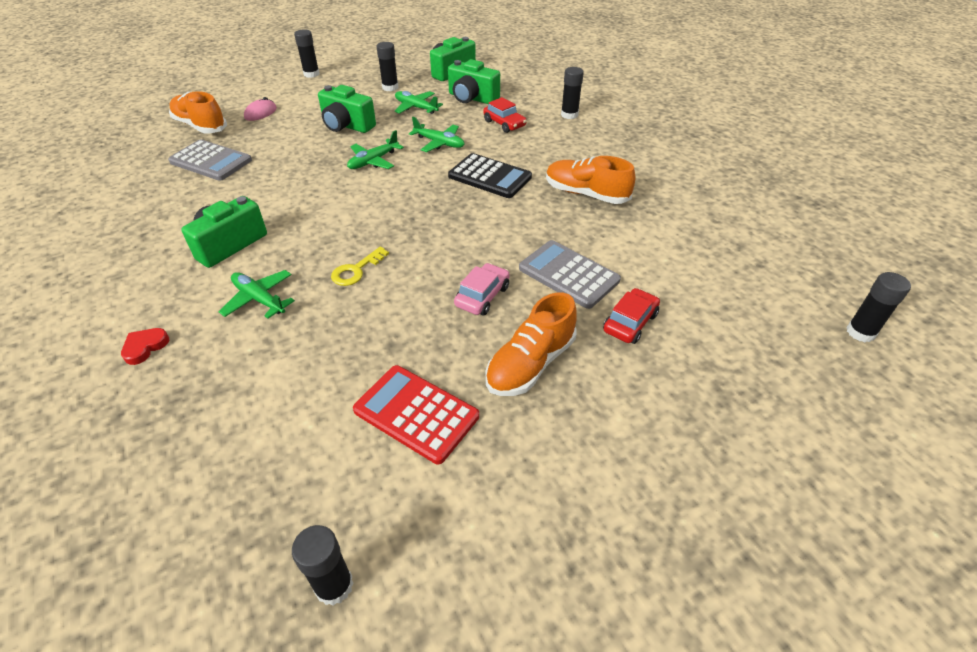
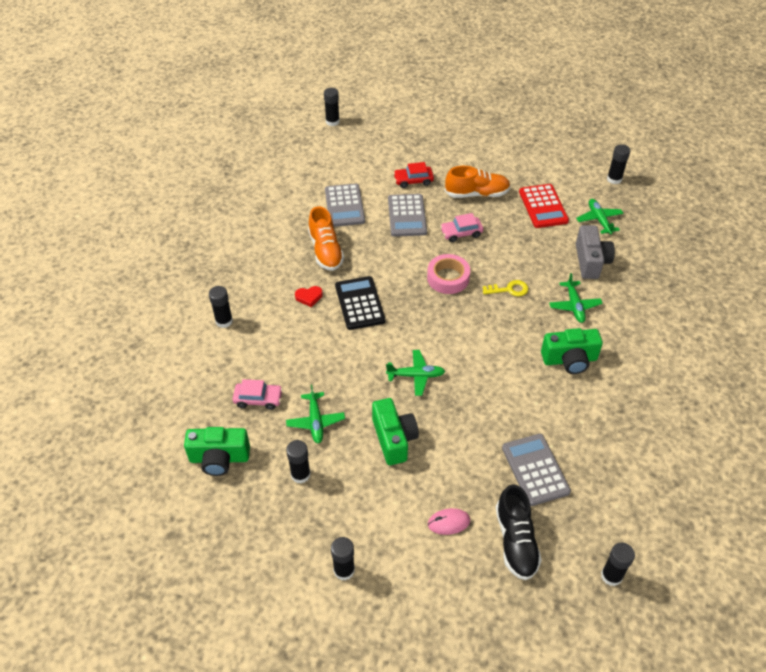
camera: 135 degrees left, 5 degrees up
(110, 142) = (611, 576): none -> black glue stick
(145, 347) = (648, 314): red heart -> red heart (309, 297)
(201, 126) = (516, 541): orange shoe -> black shoe
(273, 370) = (591, 261): none -> grey camera
(437, 242) = (448, 278): none -> pink tape
(439, 143) = (350, 361): green plane -> green plane (599, 220)
(472, 98) = (258, 399): green camera -> pink car
(504, 124) = (280, 347): red car -> none
(645, 241) = (344, 206): none -> grey calculator

